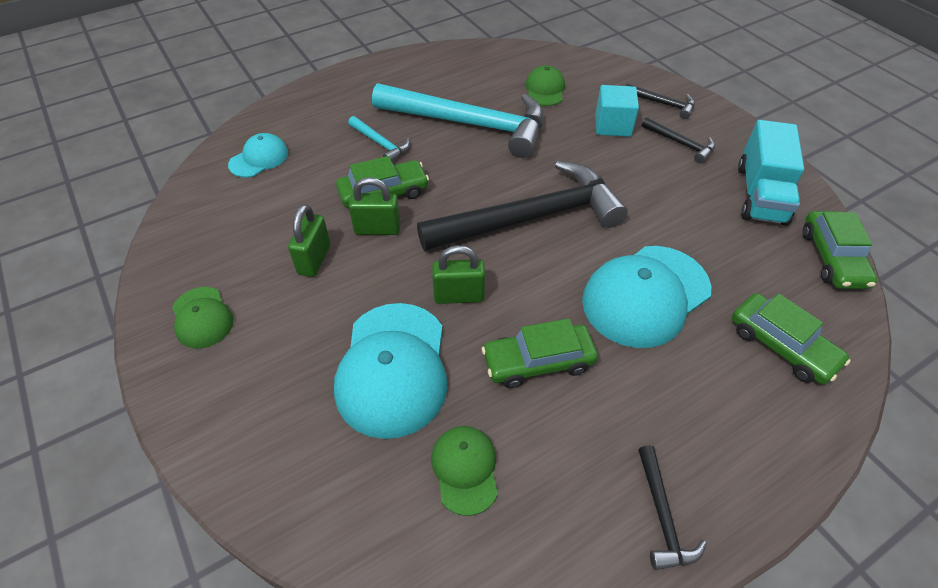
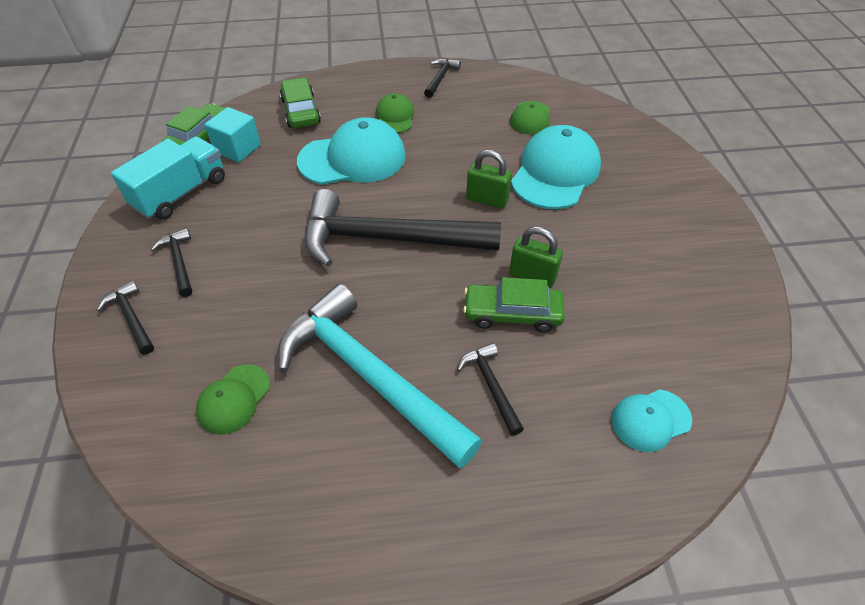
camera: 155 degrees left, 0 degrees up
(202, 318) = (701, 249): green cap -> green cap (395, 117)
(314, 259) = (599, 266): green padlock -> none
(380, 144) = (491, 386): turquoise hammer -> black hammer
(538, 361) = (456, 148): green car -> none
(613, 125) = (216, 309): turquoise cube -> turquoise cube (237, 148)

